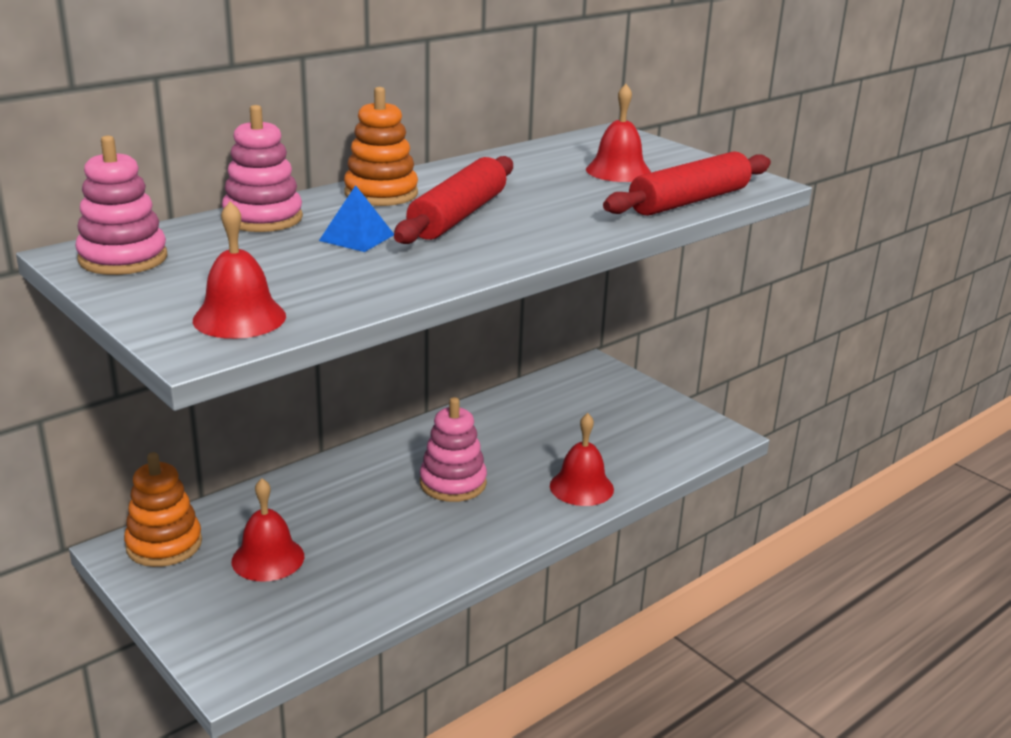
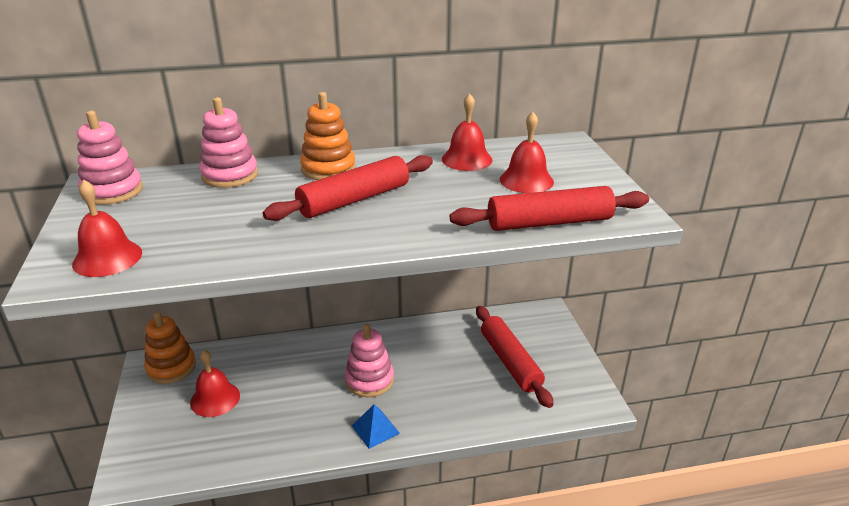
camera: 30 degrees right, 5 degrees up
(357, 237) = (264, 205): blue pyramid -> blue pyramid (375, 429)
(581, 487) = (453, 414): red bell -> red bell (467, 159)
(598, 422) = (510, 362): none -> red rolling pin

